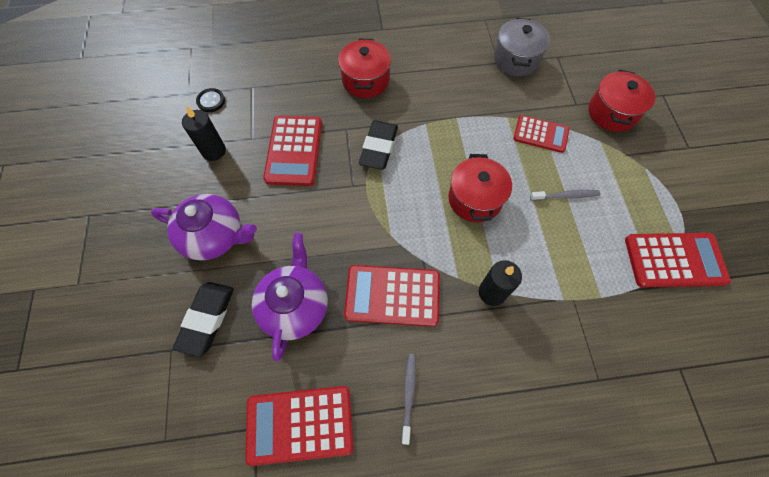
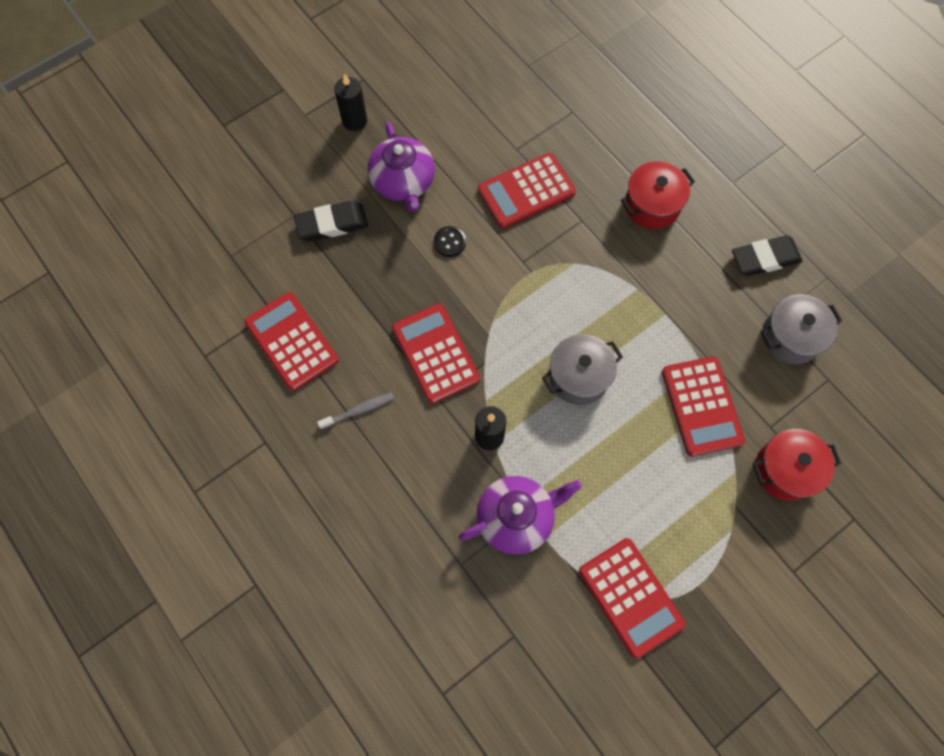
camera: 60 degrees right, 5 degrees up
(211, 101) = (532, 89): black button -> black button (450, 242)
(214, 151) = (482, 127): black candle -> black candle (354, 121)
(295, 305) = (381, 282): purple teapot -> purple teapot (516, 517)
(379, 148) = (579, 261): black eraser -> black eraser (765, 258)
(475, 199) = (578, 377): red pot -> grey pot
(540, 134) = (702, 406): red calculator -> red calculator, size x1.53
(565, 196) = (639, 462): grey toothbrush -> none

